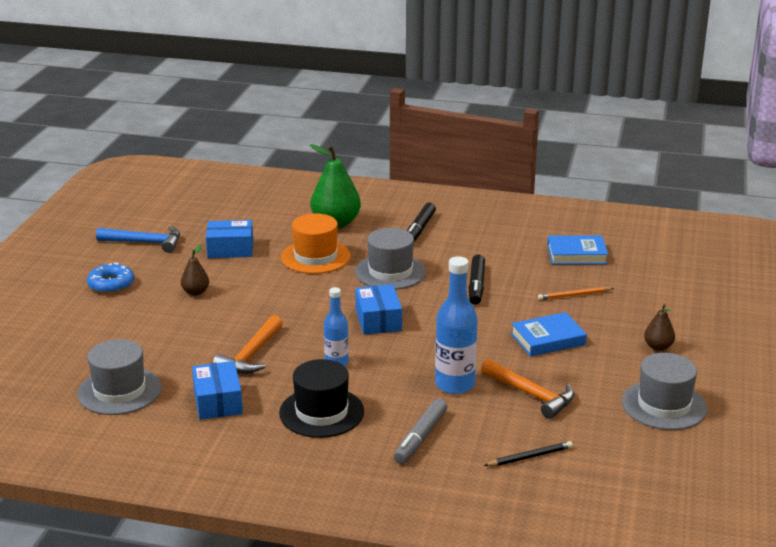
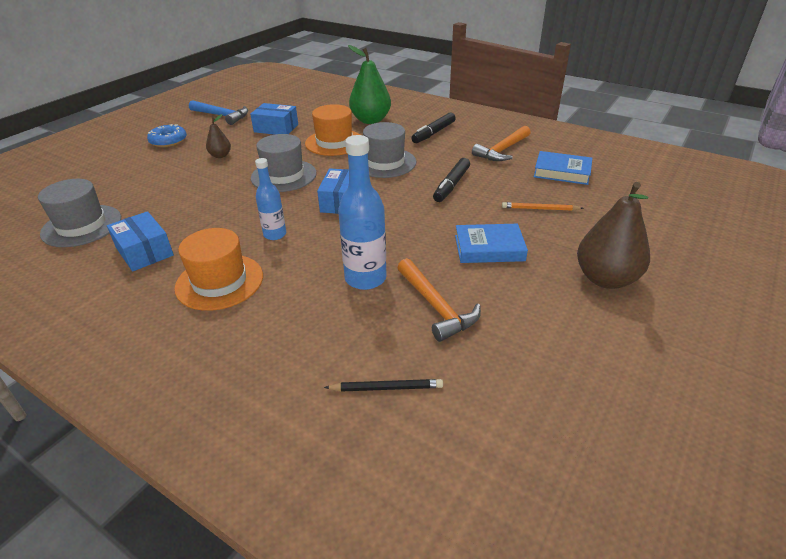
camera: 20 degrees right, 10 degrees up
(218, 401) = (144, 251): blue box -> blue box turned 45 degrees counterclockwise
(251, 354) = (212, 213): orange hammer -> orange hammer (502, 150)
(321, 412) = (219, 282): black hat -> orange hat
(421, 437) = (288, 332): grey marker -> none
(658, 347) = (605, 279): brown pear -> brown pear, size x1.95
(664, 405) = (583, 354): grey hat -> grey hat (283, 176)

